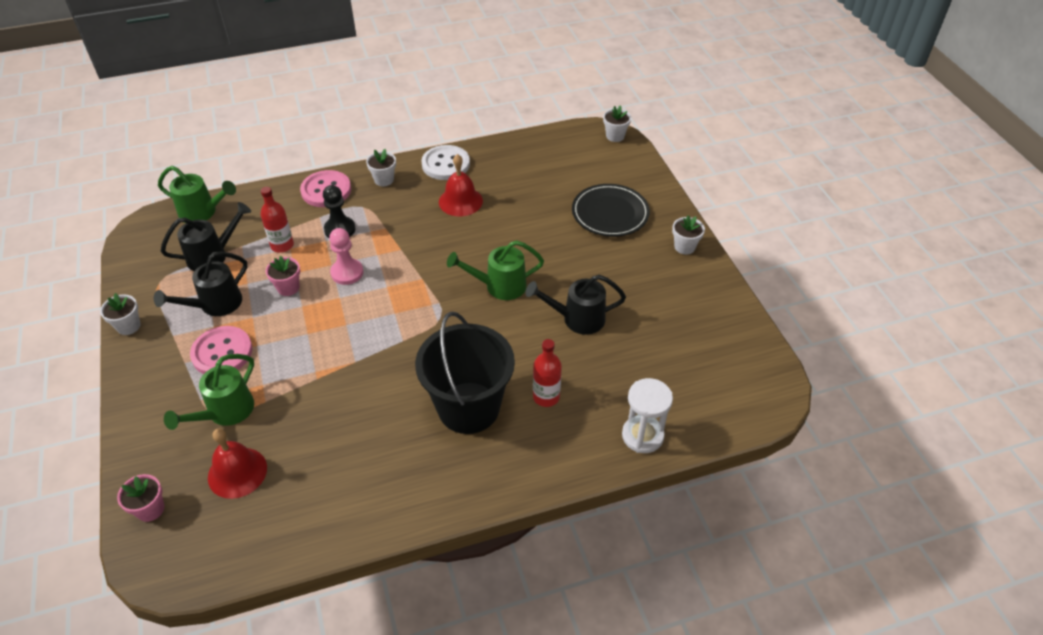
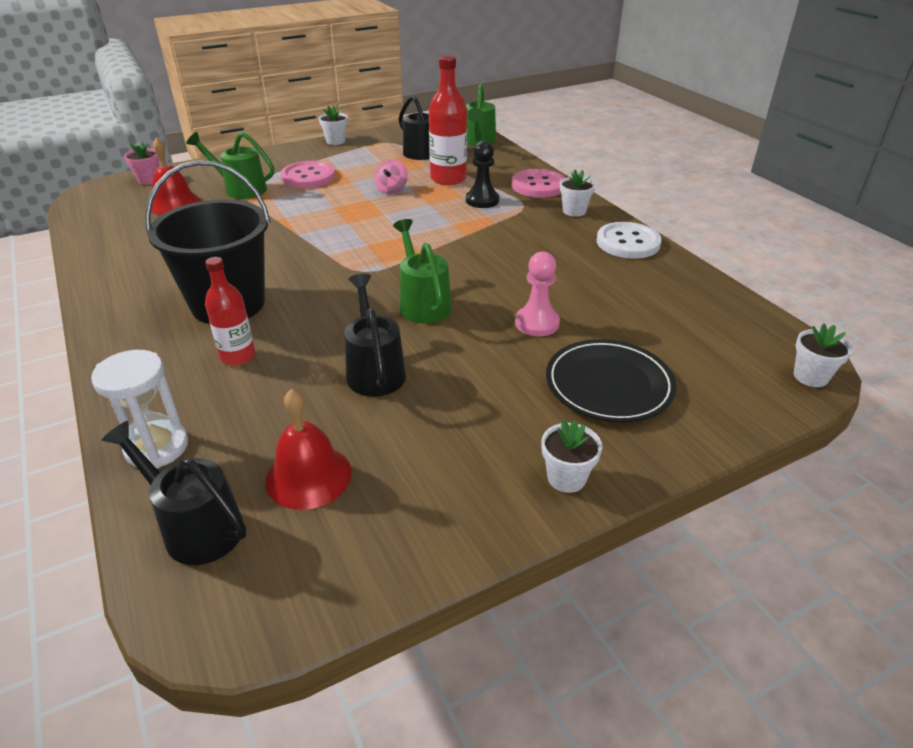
camera: 80 degrees right, 10 degrees down
(215, 305) = (364, 165): black watering can -> black watering can (195, 526)
(282, 245) = (448, 179): red bottle -> red bottle, size x1.55
(288, 288) = (392, 190): pink flower pot -> pink spinning top
(347, 273) = (419, 213): pink pawn -> pink pawn (537, 323)
(460, 201) = (565, 260): red bell -> red bell (308, 476)

